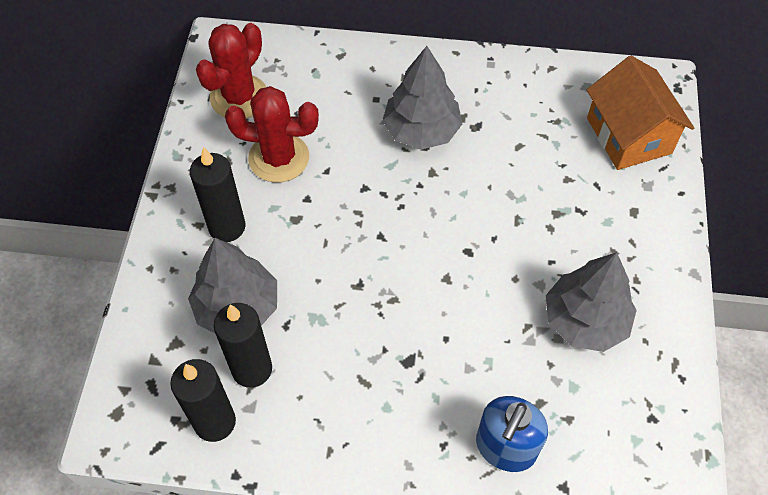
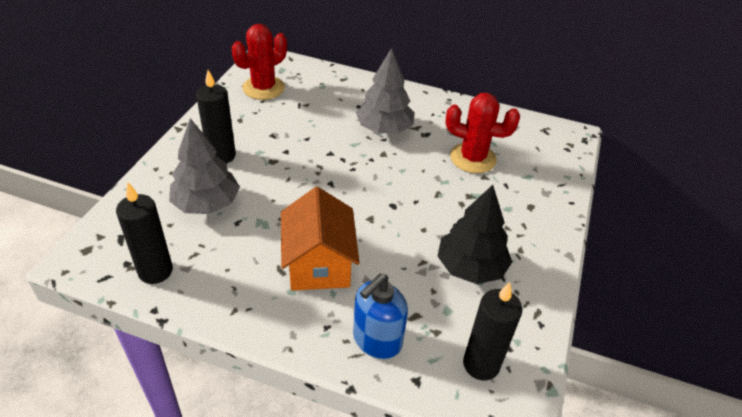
camera: 10 degrees right, 15 degrees down
(252, 369) = (199, 244): black candle -> black candle (481, 364)
(279, 158) = (276, 125): red cactus -> red cactus (472, 158)
(585, 320) = (470, 267): grey tree -> black tree
(628, 135) = (539, 160): orange house -> orange house (319, 263)

